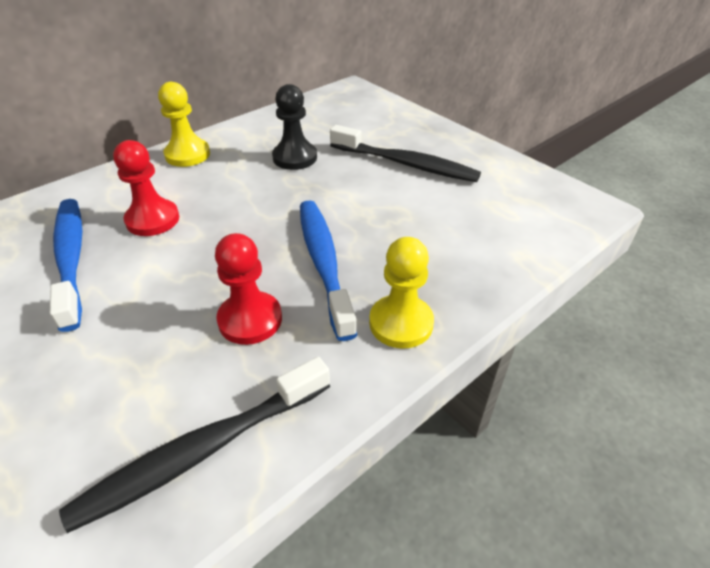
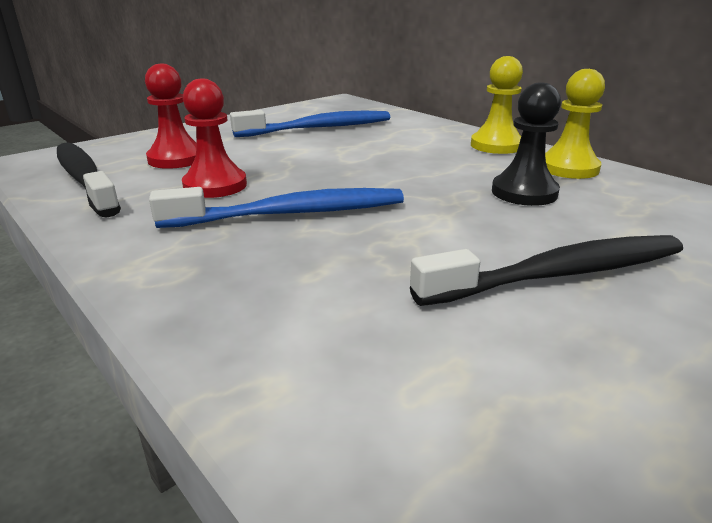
camera: 90 degrees right, 15 degrees down
(152, 220) = (372, 144): red pawn -> red pawn (176, 159)
(401, 323) = (164, 257): yellow pawn -> yellow pawn (568, 168)
(406, 164) = (560, 274): black toothbrush -> black toothbrush turned 135 degrees counterclockwise

